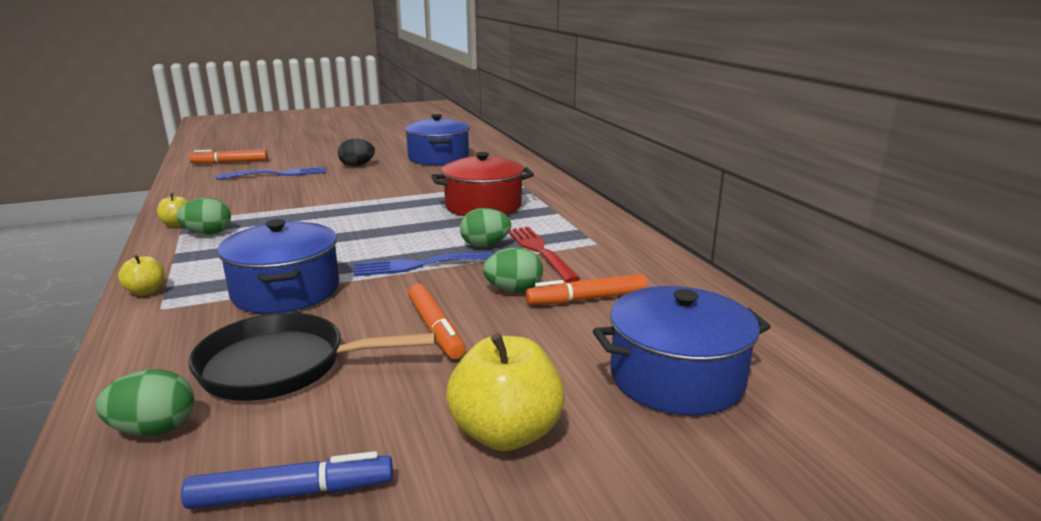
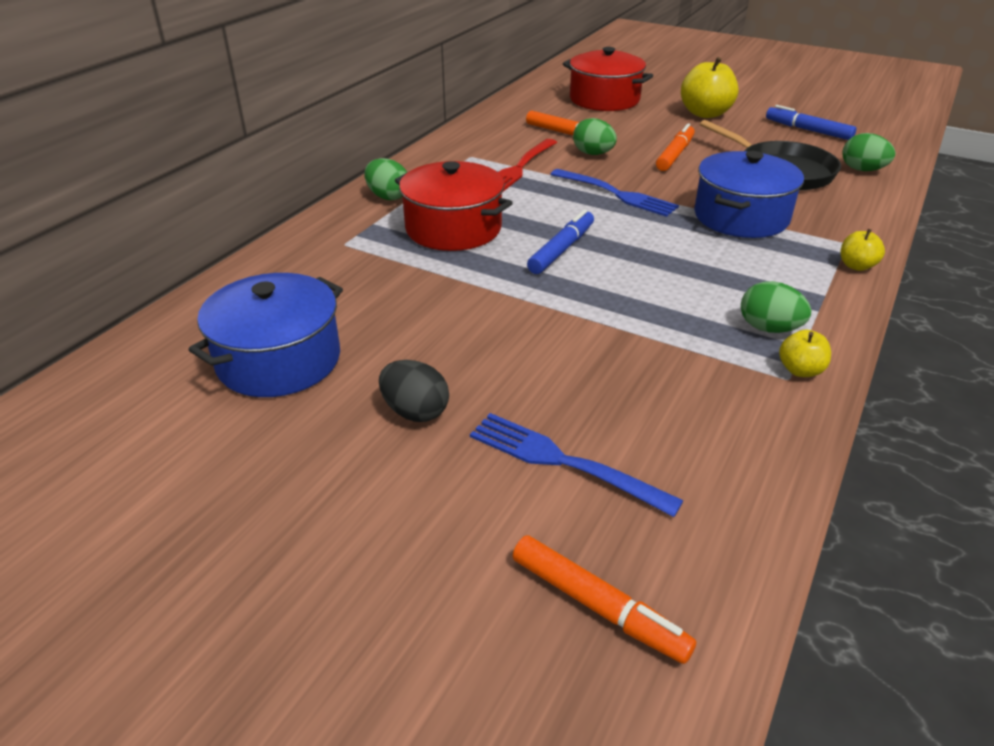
camera: 130 degrees left, 15 degrees up
(396, 220) = (561, 250): none -> blue marker
(485, 245) = (543, 189): green egg -> green egg (388, 197)
(676, 377) = (604, 99): blue pot -> red pot

